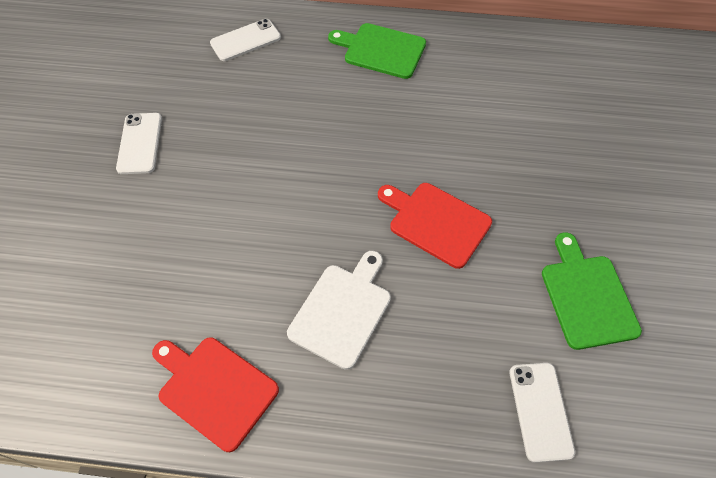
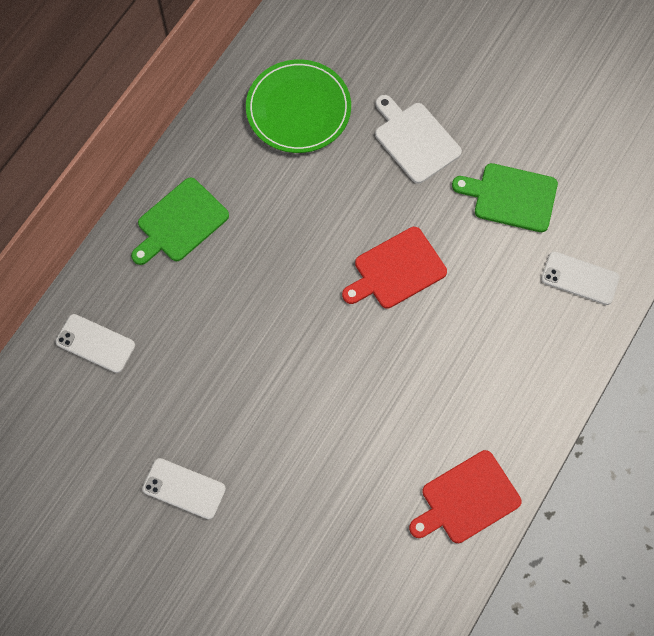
camera: 65 degrees left, 10 degrees up
(245, 40) = (95, 343): white phone -> white phone turned 60 degrees counterclockwise
(342, 311) = (443, 378): white cutting board -> white cutting board (415, 140)
(543, 86) = (298, 109): none -> green plate

